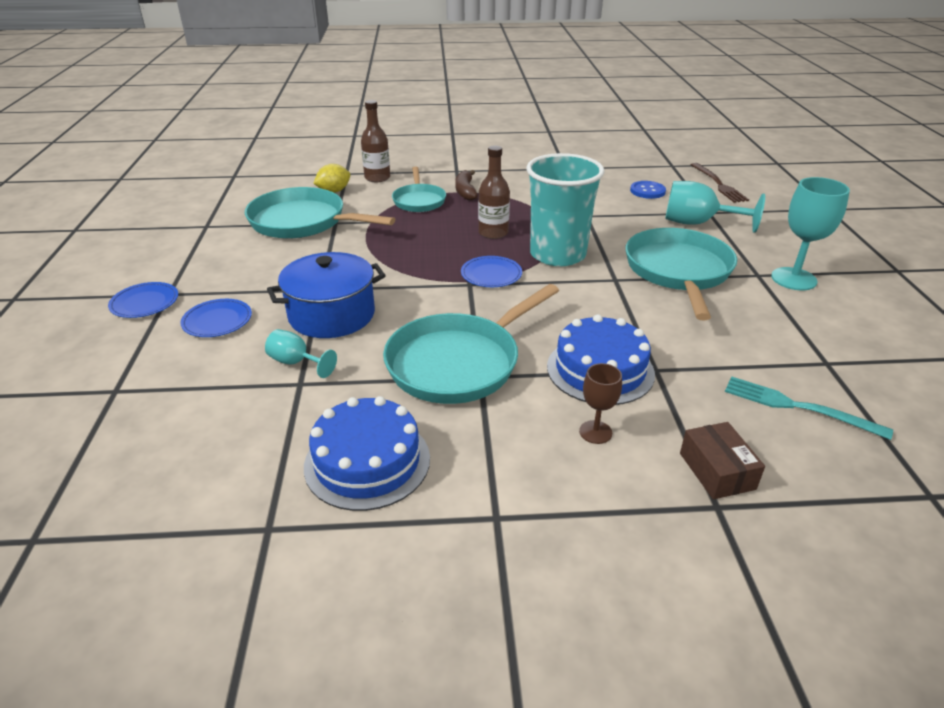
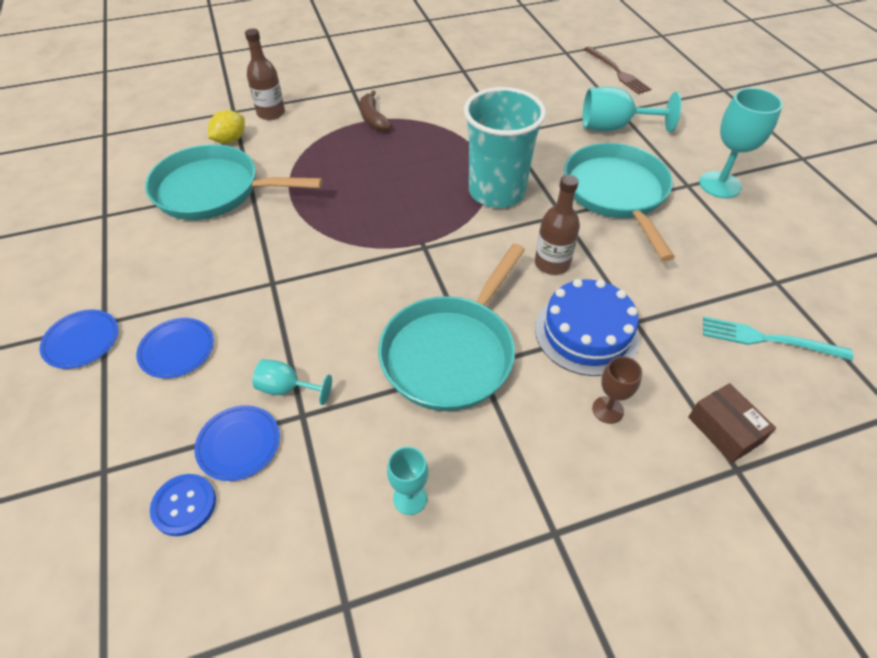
camera: 15 degrees left, 15 degrees up
(332, 315) = (299, 316): blue pot -> none
(367, 461) = (410, 498): blue cake -> turquoise goblet
(419, 201) = (329, 140): turquoise pan -> none
(491, 274) = (441, 230): blue plate -> blue plate (239, 444)
(493, 233) = (423, 173): brown bottle -> brown bottle (552, 263)
(647, 191) = (554, 91): blue button -> blue button (184, 505)

